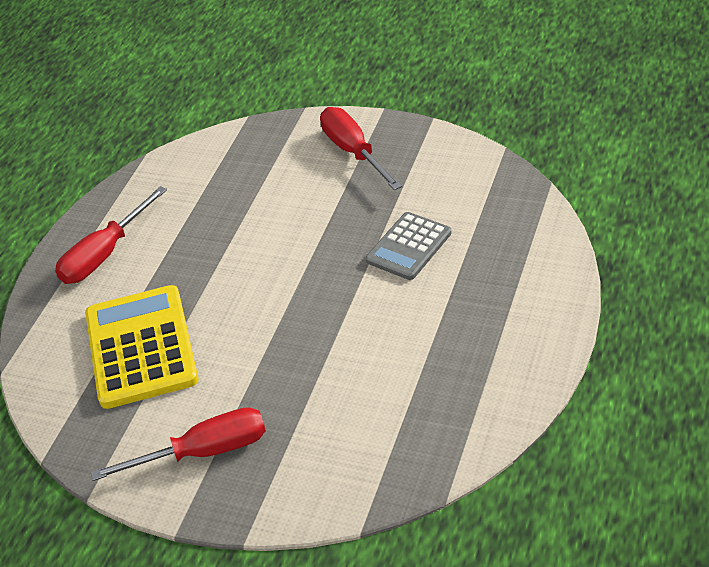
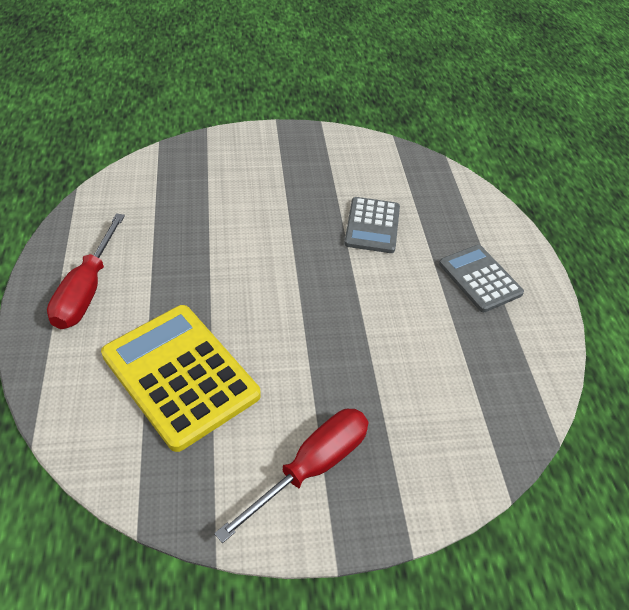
camera: 35 degrees left, 5 degrees up
(354, 152) = (273, 156): red screwdriver -> none
(485, 326) = (480, 278): none -> grey calculator

